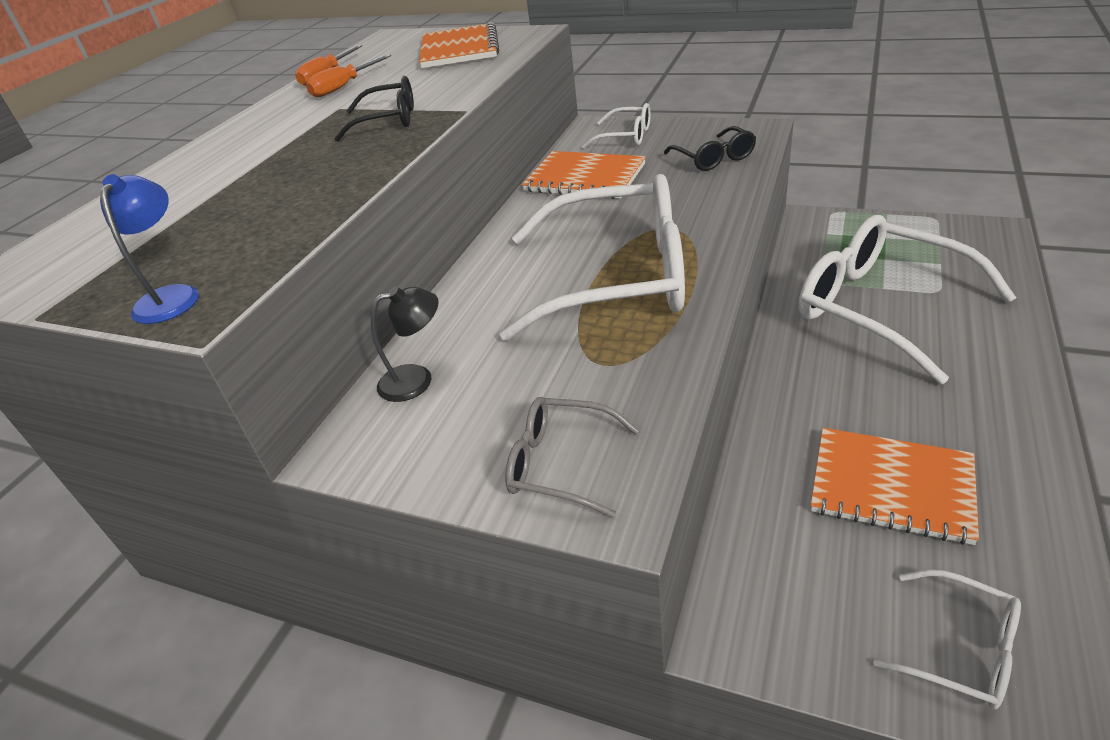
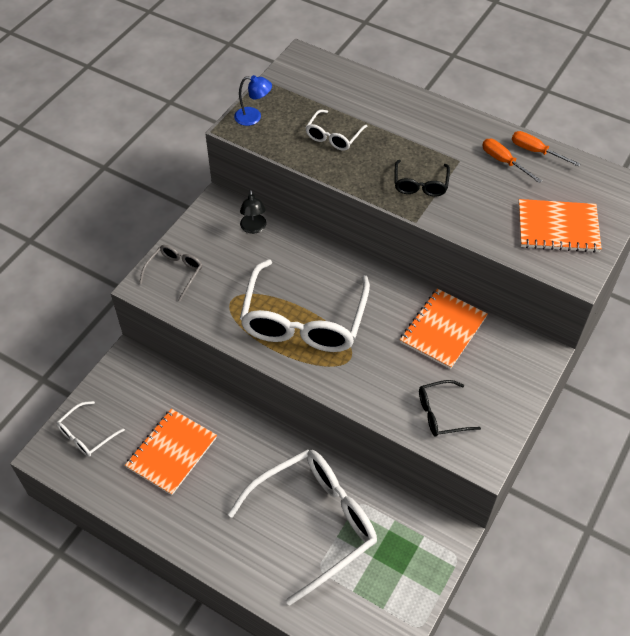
camera: 95 degrees right, 15 degrees up
(625, 136) = (508, 369): white glasses -> white glasses (334, 136)

